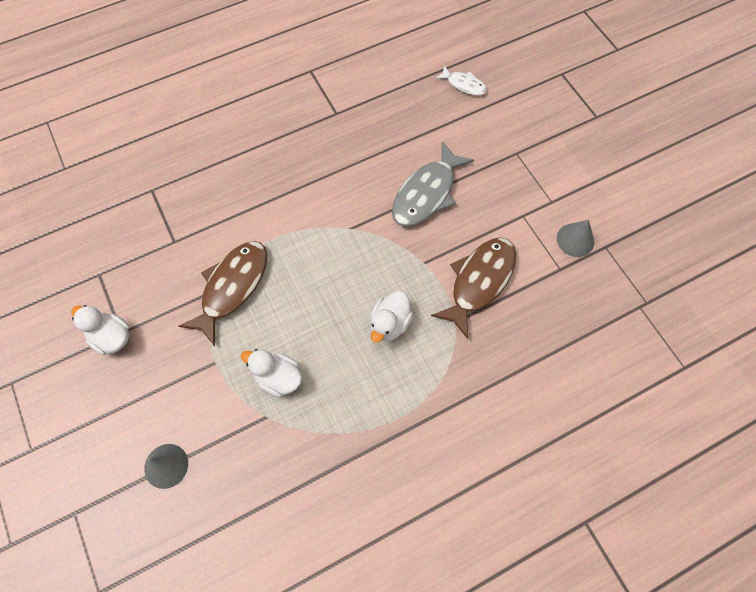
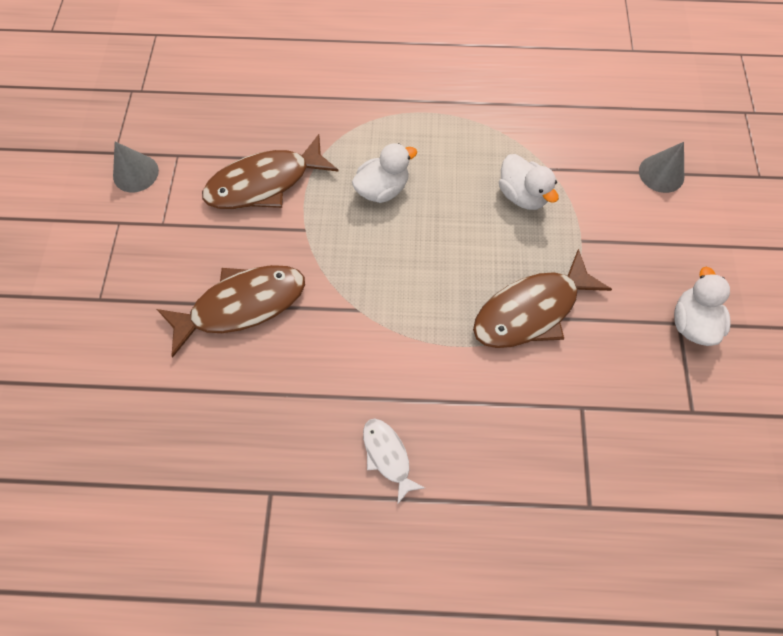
camera: 150 degrees left, 0 degrees up
(112, 337) = (691, 322): white duck -> white duck turned 150 degrees counterclockwise
(427, 193) = (242, 305): grey fish -> brown fish
(464, 85) = (68, 437): white fish -> white fish (387, 456)

